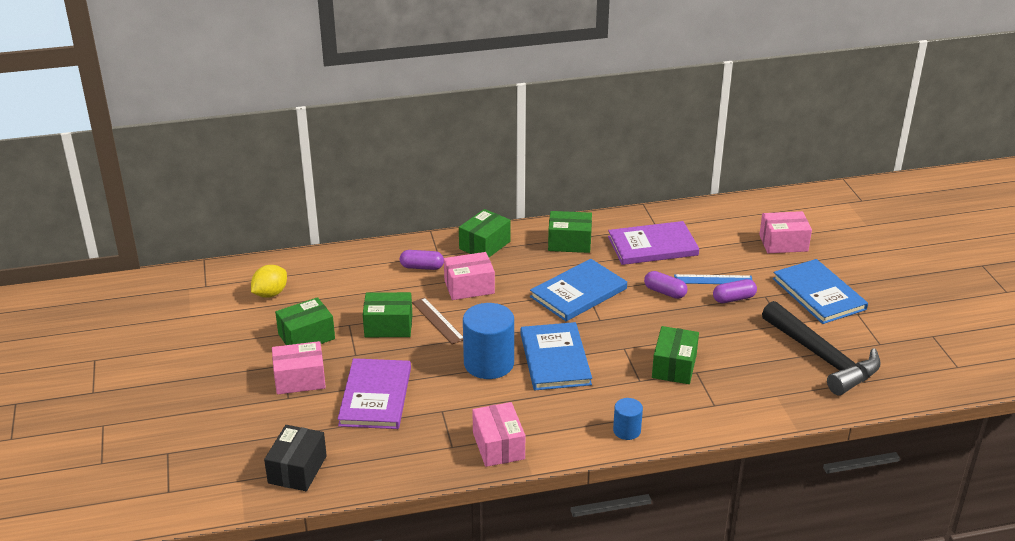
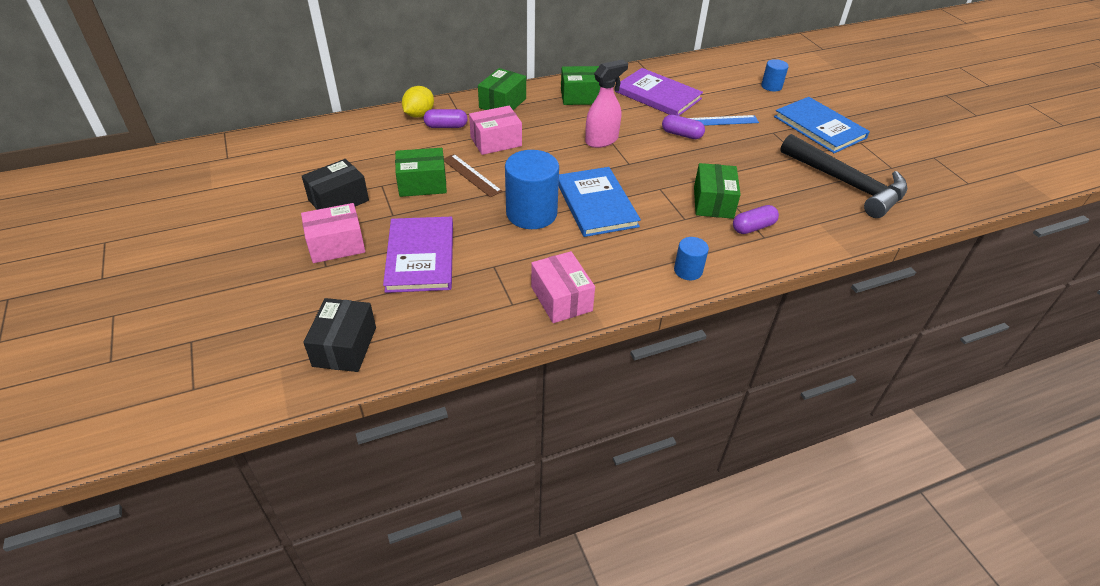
camera: 10 degrees left, 10 degrees up
(270, 294) = (296, 161): yellow lemon -> yellow lemon (419, 114)
(306, 336) = (338, 200): green box -> black box
(578, 293) = (602, 140): blue book -> pink spray bottle
(652, 246) = (657, 95): purple book -> purple book turned 60 degrees clockwise
(734, 299) = (746, 136): purple capsule -> purple capsule (753, 227)
(783, 243) = (771, 86): pink box -> blue cylinder

